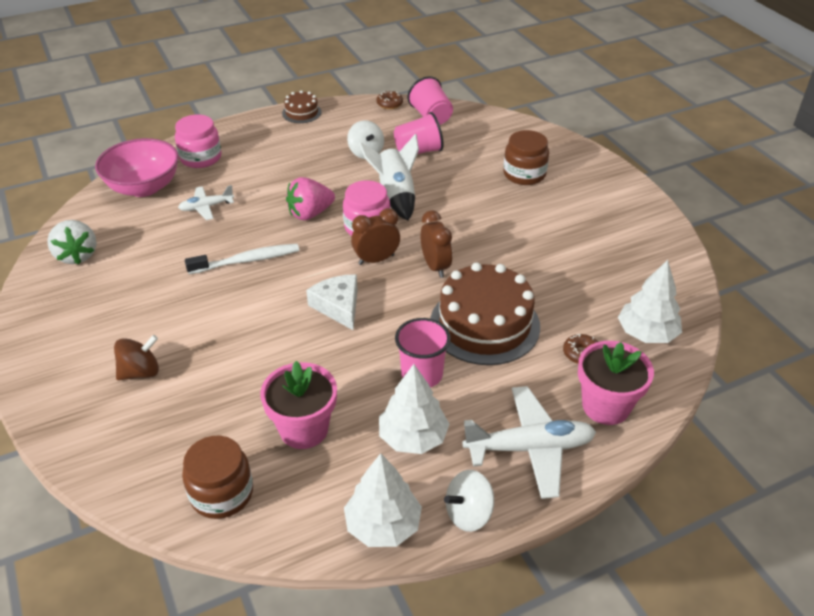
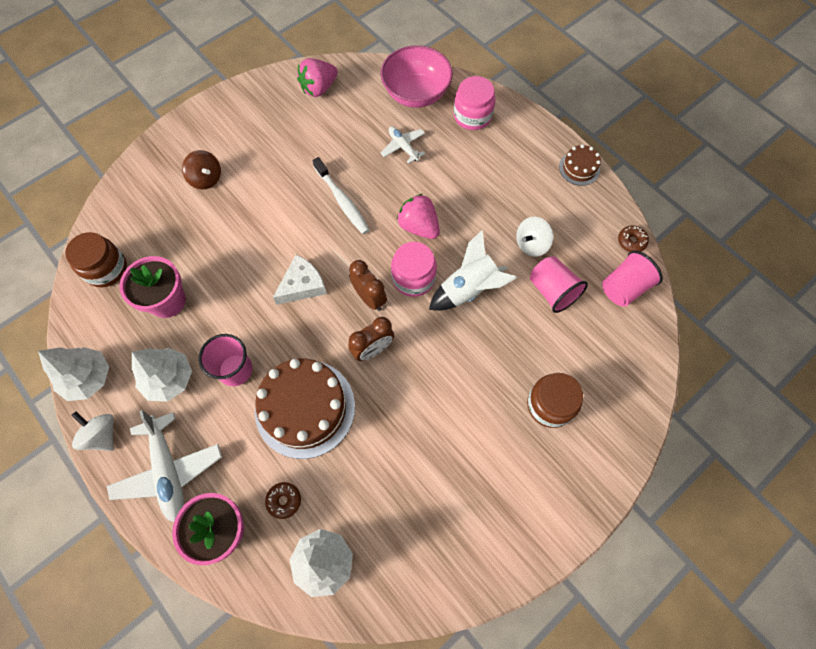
camera: 75 degrees right, 25 degrees up
(77, 255) = (319, 88): white strawberry -> pink strawberry

